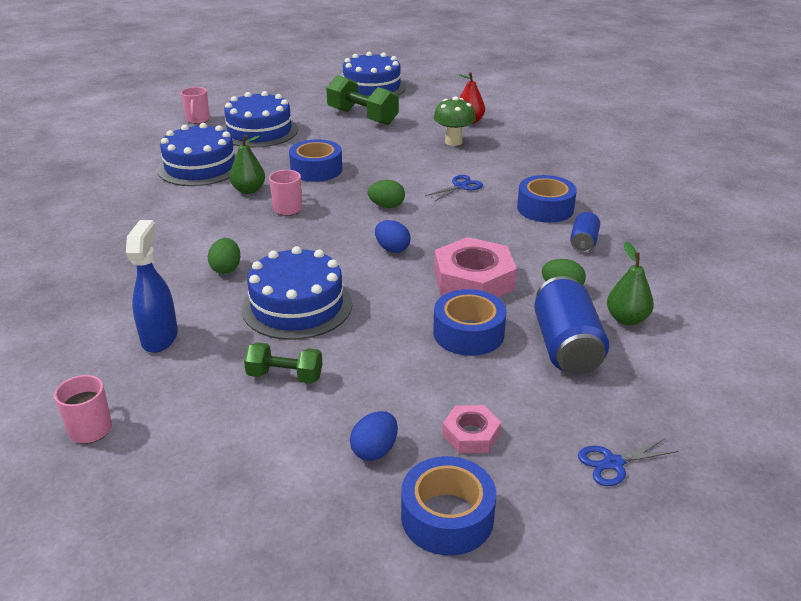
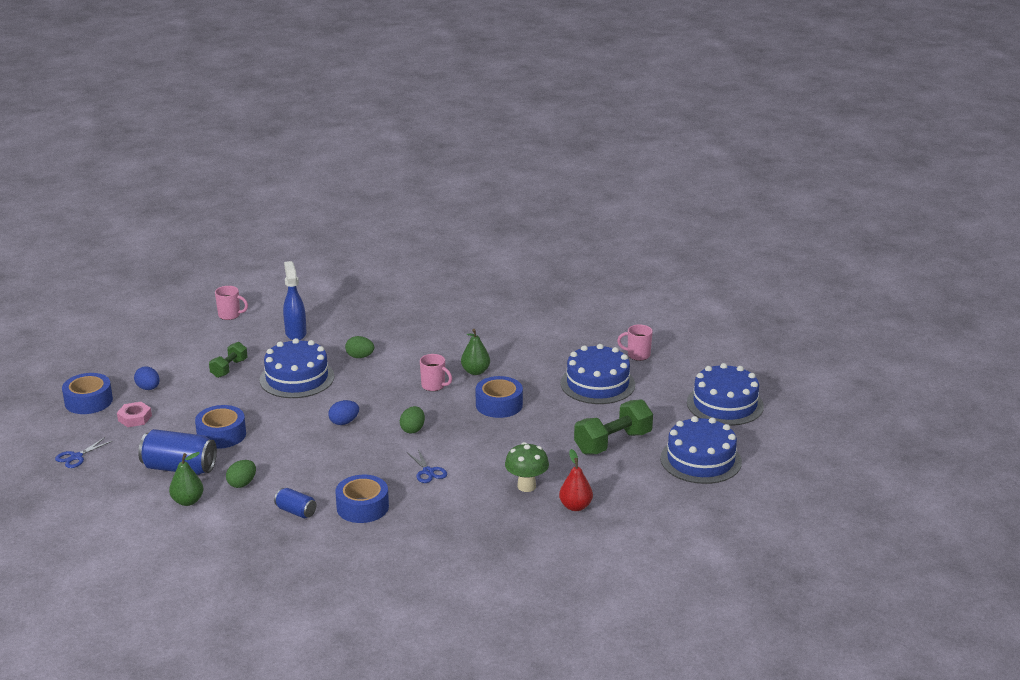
camera: 105 degrees right, 5 degrees down
(160, 337) = (295, 333): blue spray bottle -> blue spray bottle turned 120 degrees counterclockwise
(200, 167) = (531, 353): blue cake -> blue cake (725, 404)
(473, 280) = (280, 449): pink nut -> none
(613, 463) = (76, 457): blue scissors -> blue scissors turned 135 degrees counterclockwise

